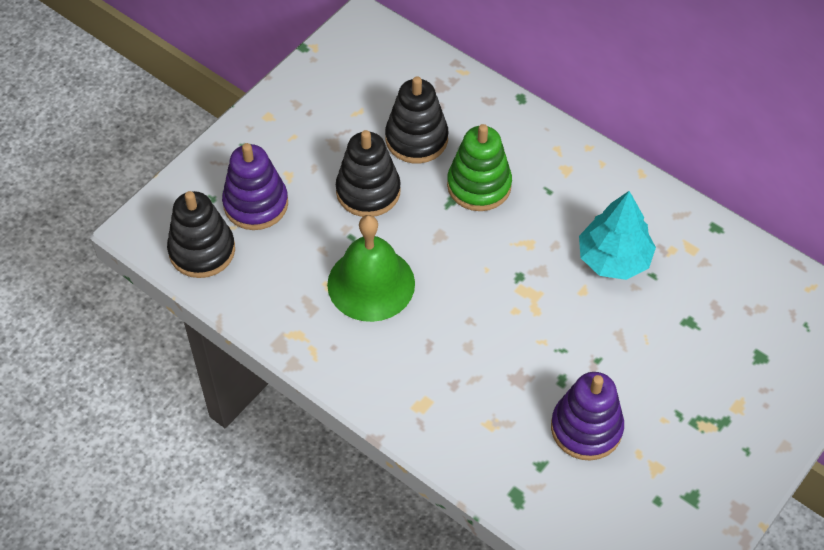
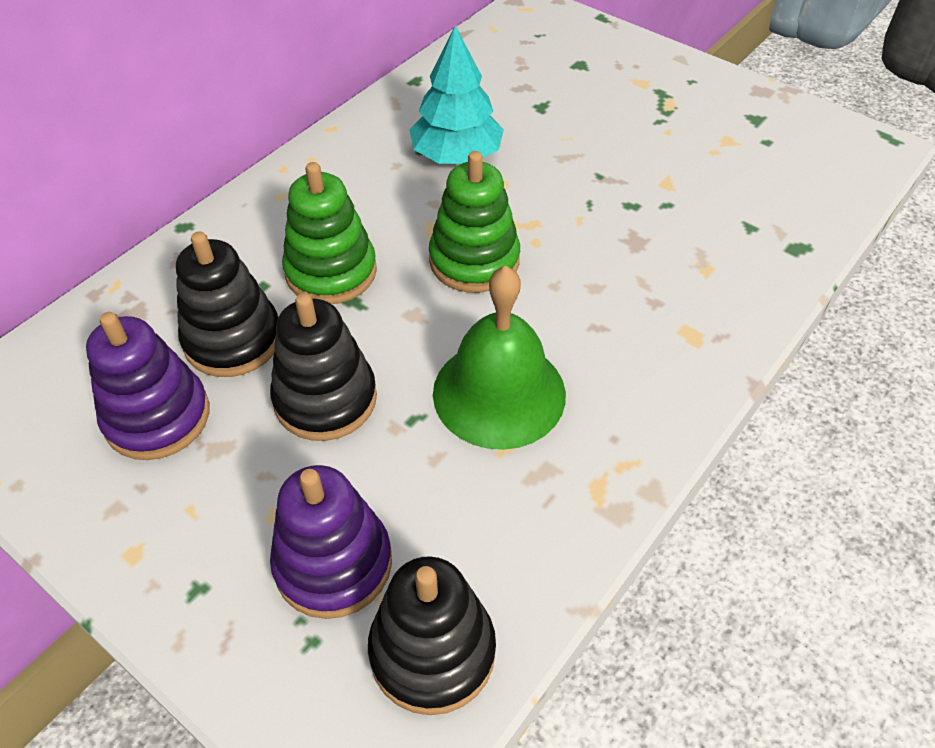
camera: 90 degrees left, 5 degrees down
(493, 270) = (474, 260): none -> green stacking toy
(586, 428) = (692, 188): purple stacking toy -> purple stacking toy (157, 417)

